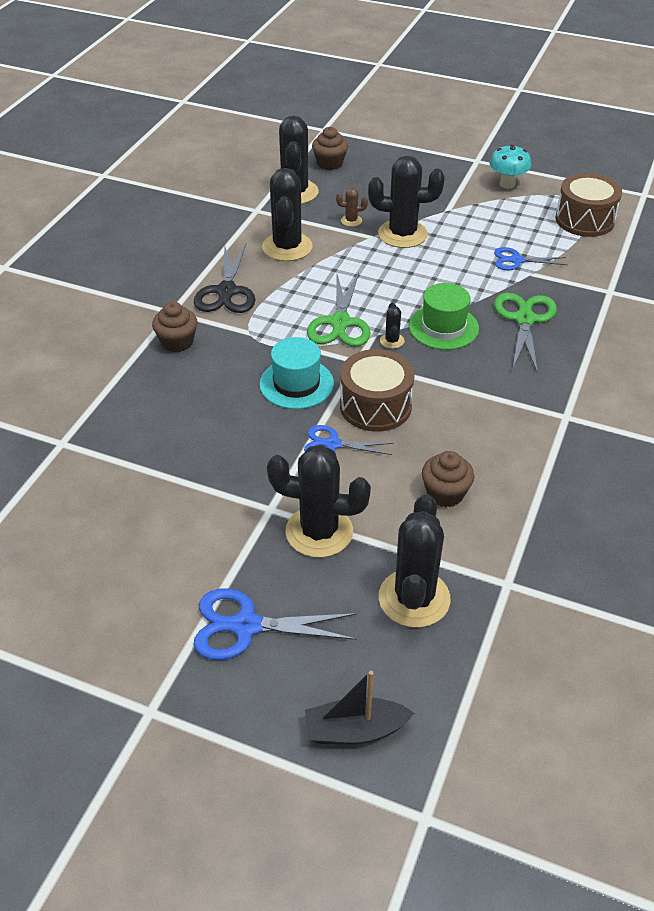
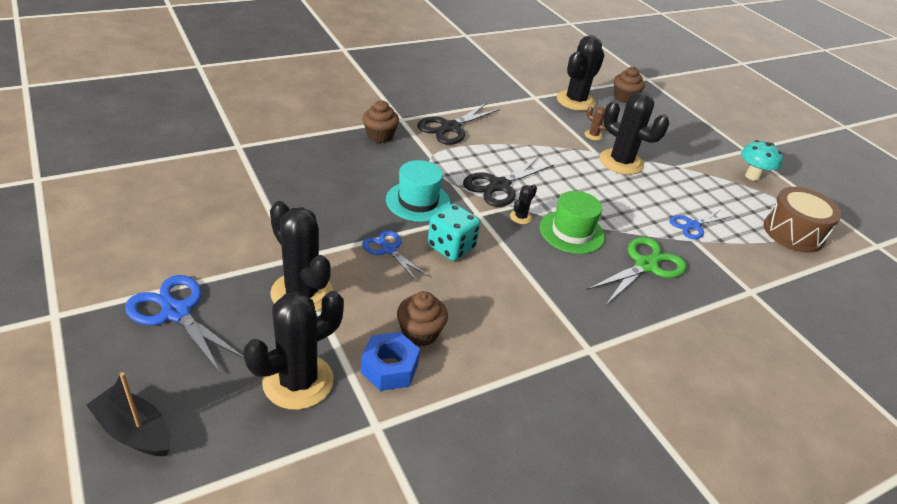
camera: 35 degrees right, 5 degrees down
(287, 247) = (526, 126): black cactus -> none
(340, 323) = (499, 186): green scissors -> black scissors
(375, 406) = (451, 247): brown drum -> turquoise dice
(460, 536) = (389, 368): none -> blue nut
(516, 260) = (693, 225): blue scissors -> blue scissors turned 75 degrees counterclockwise

